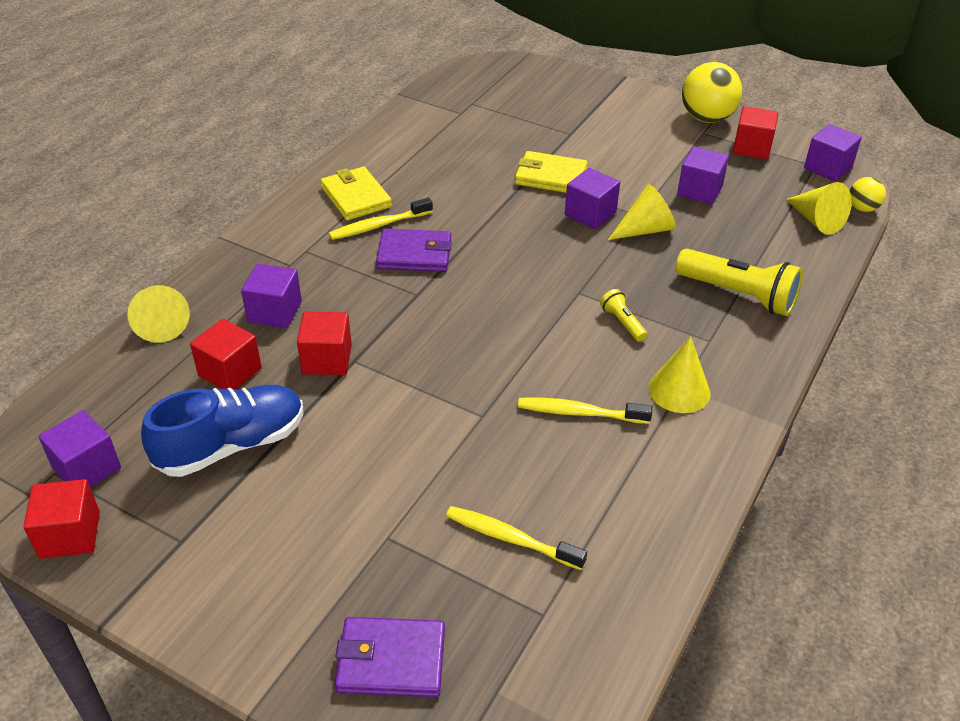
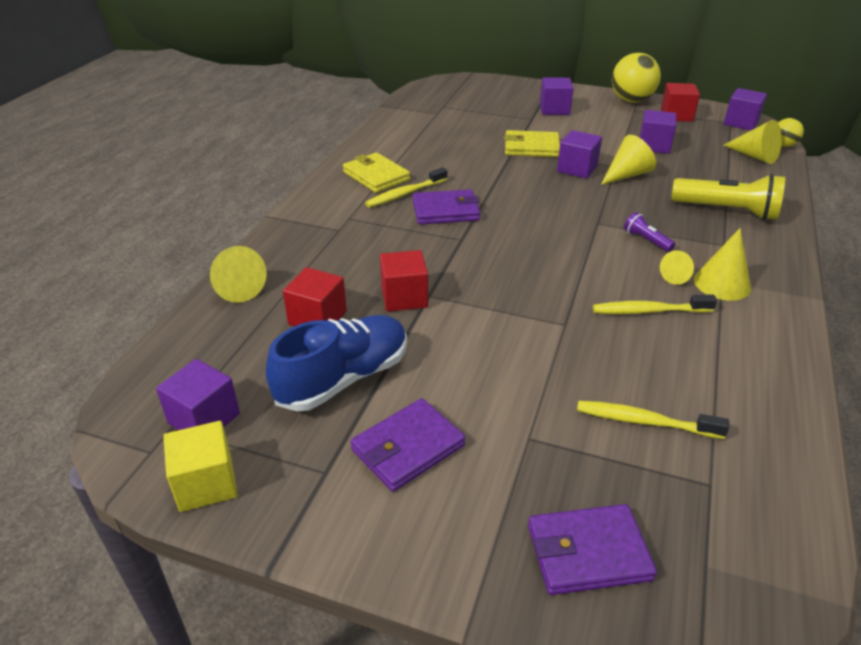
camera: 10 degrees left, 5 degrees down
(70, 534) = (206, 483): red cube -> yellow cube
(266, 529) = (408, 447): none -> purple wallet
(274, 312) = (340, 266): purple cube -> purple cube (554, 109)
(622, 323) = (646, 240): yellow flashlight -> purple flashlight
(634, 374) = (677, 276): none -> yellow cone

